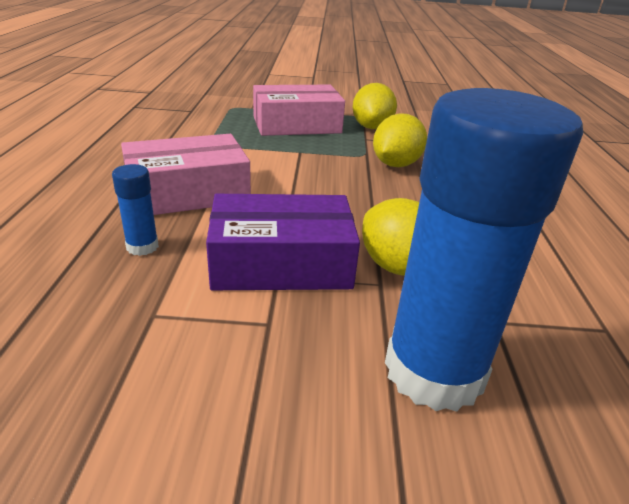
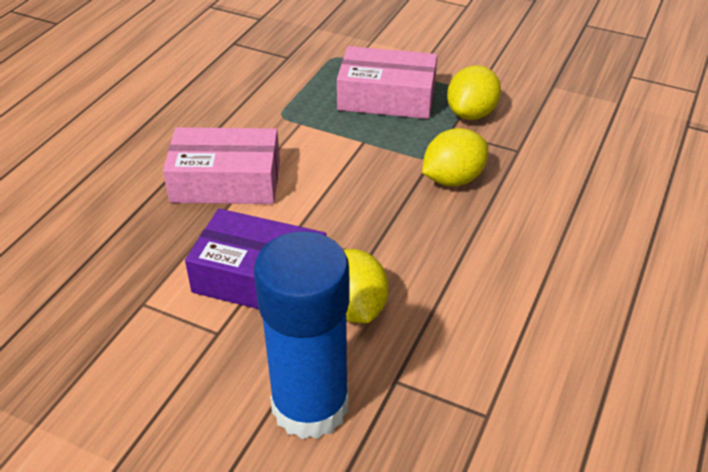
camera: 25 degrees right, 10 degrees up
(142, 247) = (162, 236): blue glue stick -> none

